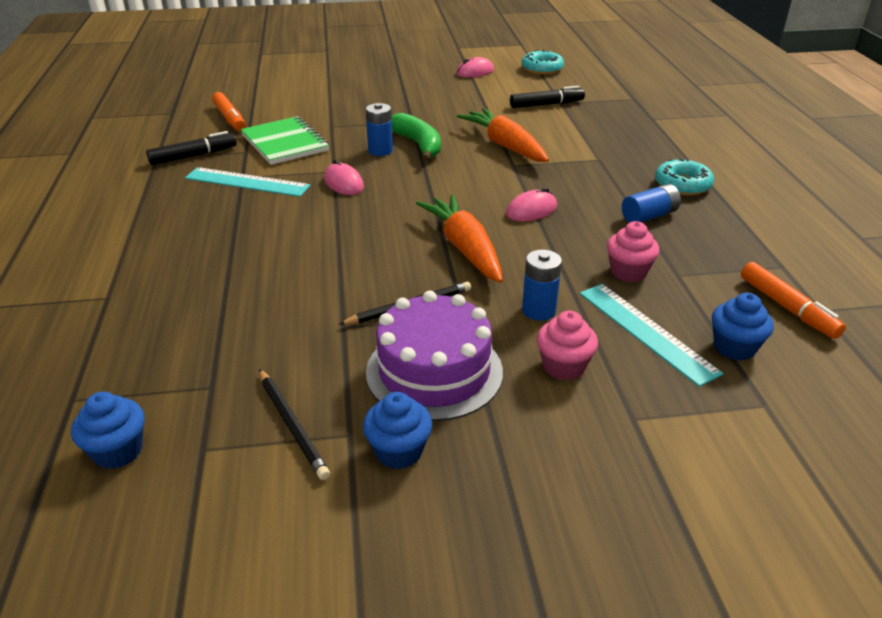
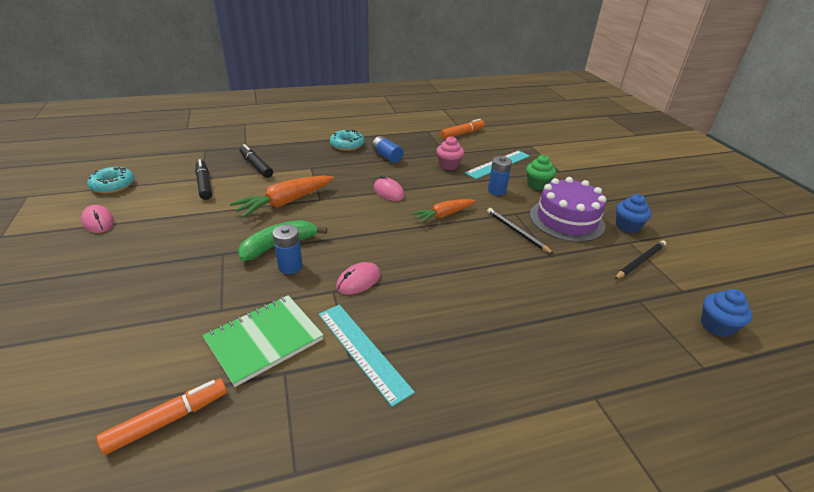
camera: 100 degrees left, 0 degrees up
(193, 156) = (294, 426): black marker -> black marker (256, 166)
(247, 182) = (362, 351): turquoise ruler -> turquoise ruler turned 45 degrees counterclockwise
(465, 248) = (443, 215): orange carrot -> orange carrot, size x0.66
(563, 366) = (537, 185): pink cupcake -> green cupcake
(734, 347) = (498, 147): blue cupcake -> none

